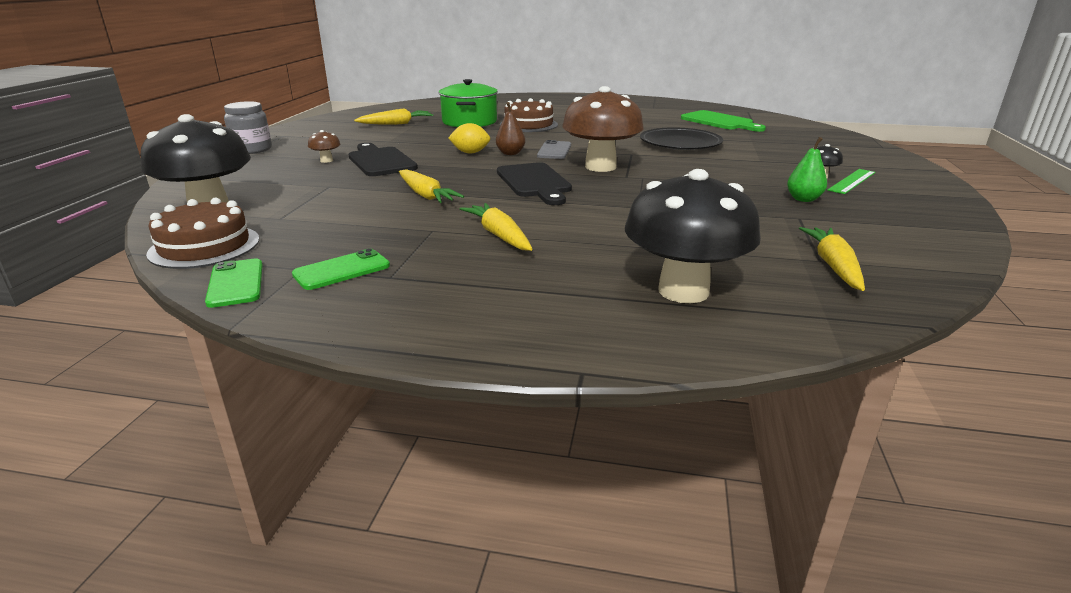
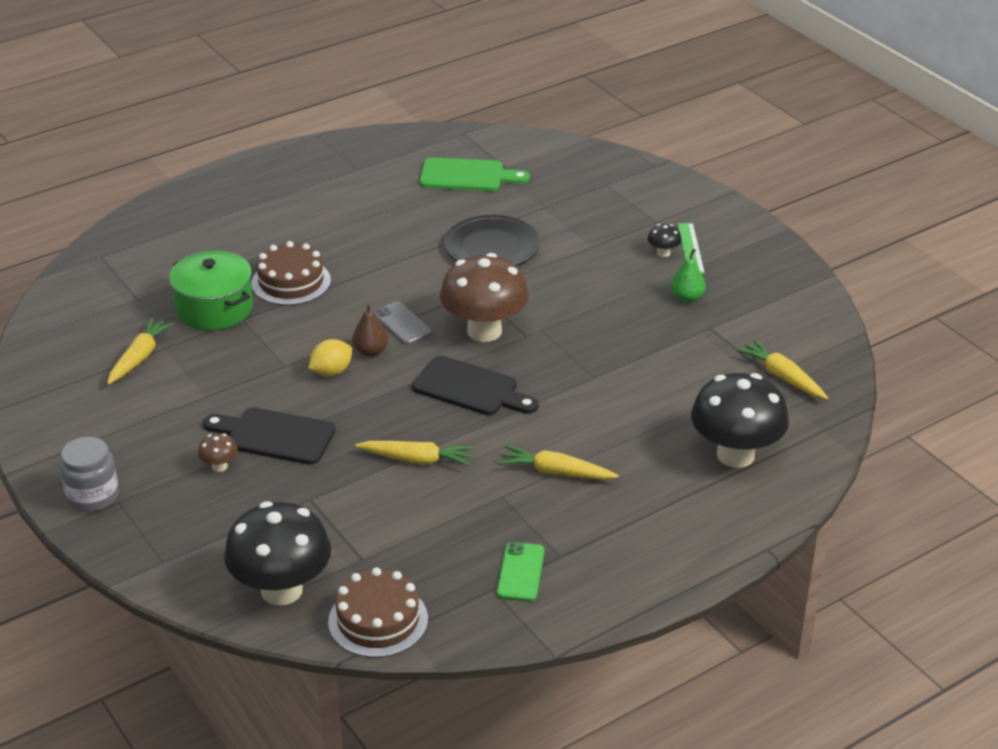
camera: 45 degrees left, 10 degrees up
(236, 283) = (479, 628): green phone -> none

